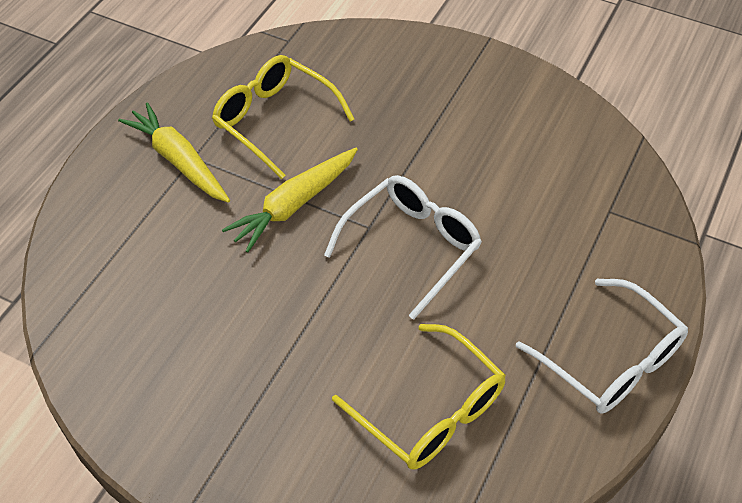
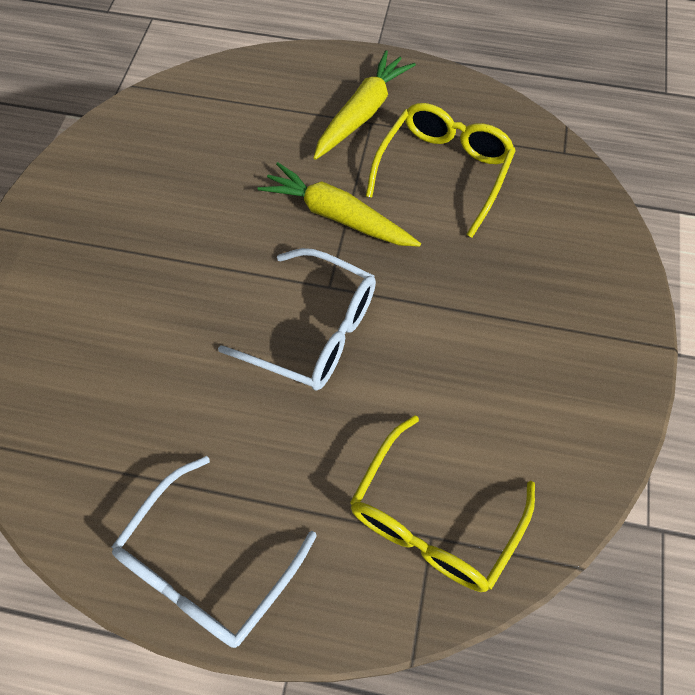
camera: 75 degrees right, 10 degrees up
(429, 410) = (117, 389): yellow glasses -> yellow glasses (434, 517)

